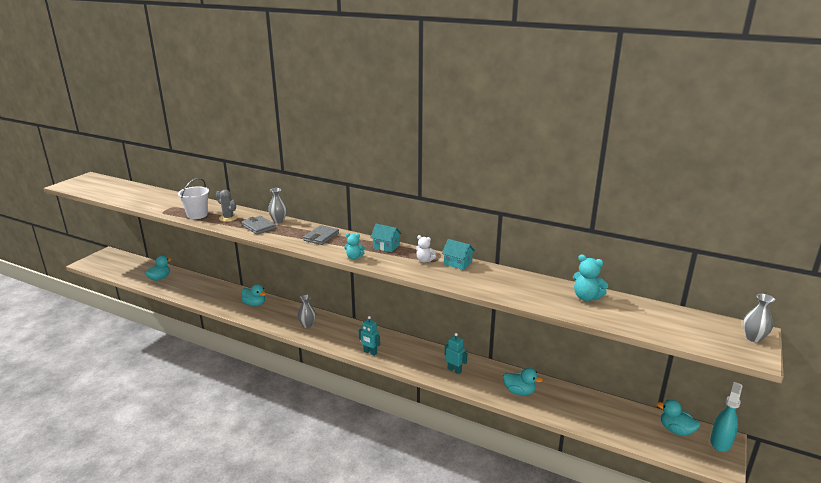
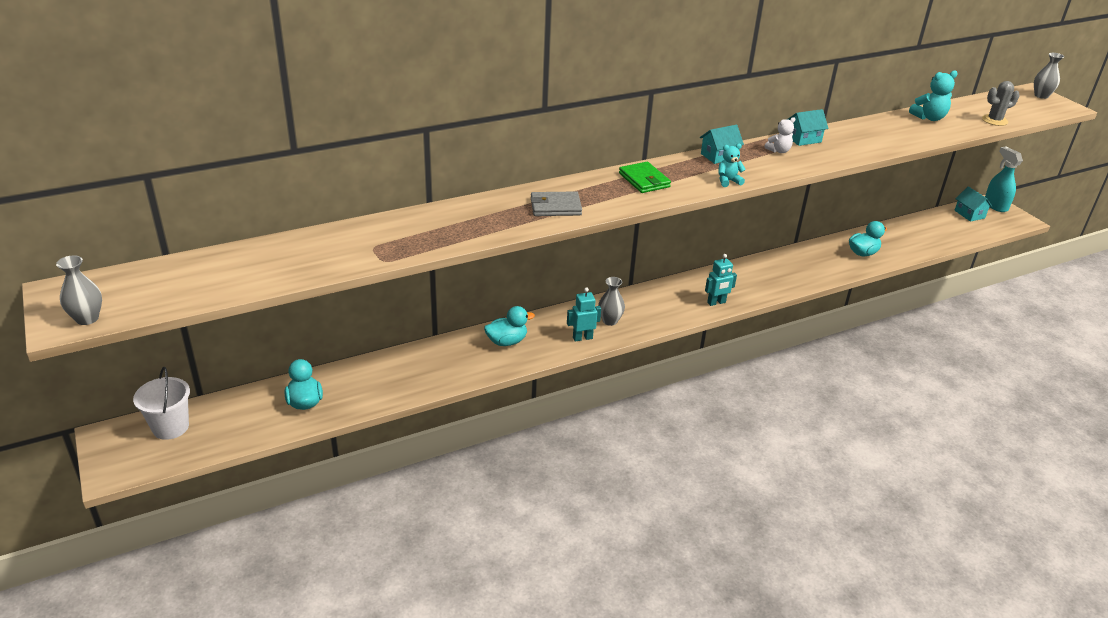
camera: 55 degrees left, 10 degrees up
(197, 215) = (442, 236): white bucket -> white bucket (170, 427)
(228, 218) = (490, 218): grey cactus -> grey cactus (994, 120)
(278, 220) = (552, 189): grey vase -> grey vase (87, 318)
(321, 237) = (644, 180): grey wallet -> green wallet
(354, 257) = (728, 181): turquoise teddy bear -> turquoise teddy bear turned 150 degrees counterclockwise
(454, 370) = (798, 269): turquoise robot -> turquoise robot (582, 338)
(676, 430) = (969, 214): turquoise duck -> turquoise house

